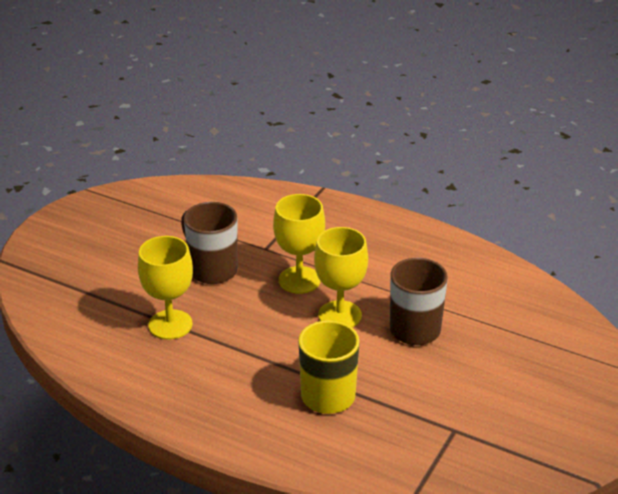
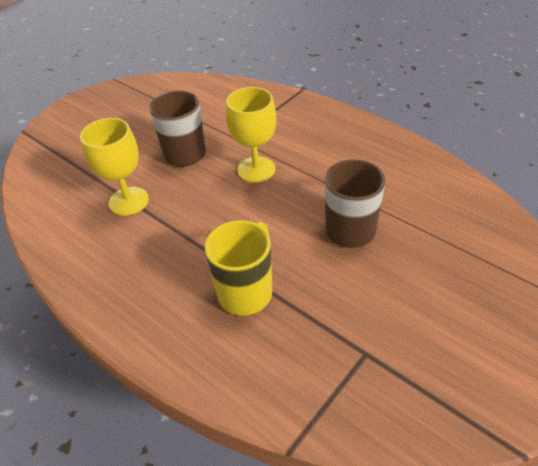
camera: 15 degrees right, 10 degrees up
(340, 315) = (282, 207): yellow goblet -> none

